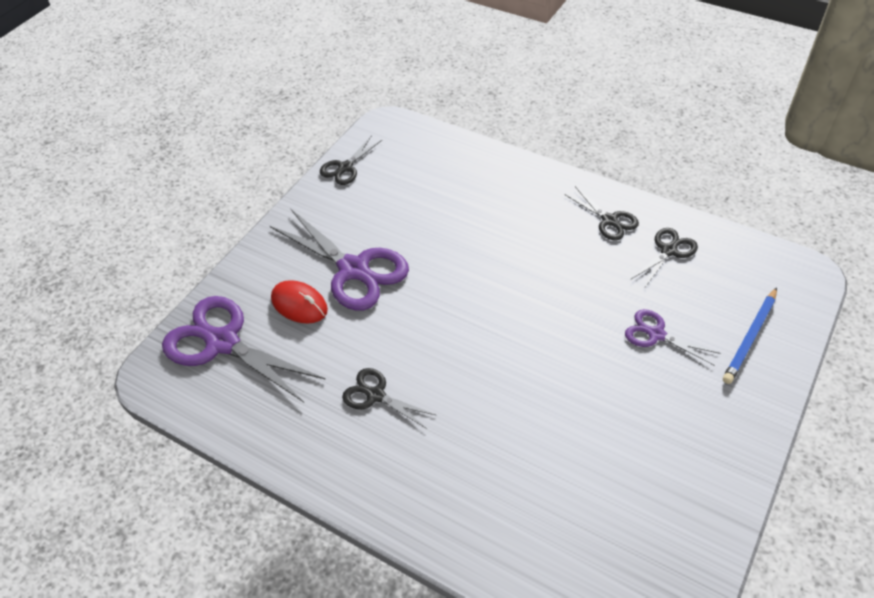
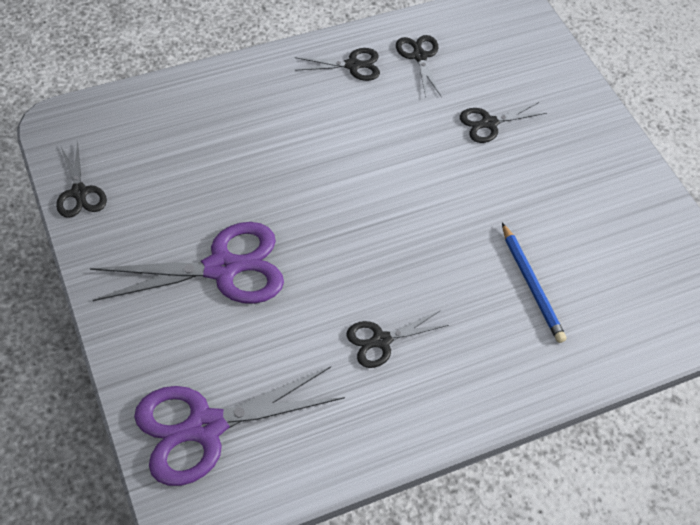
camera: 60 degrees left, 5 degrees up
(299, 304) = (221, 336): red mouse -> none
(656, 334) = (489, 123): purple scissors -> black scissors
(750, 337) = (539, 76): blue pencil -> blue pencil (531, 285)

